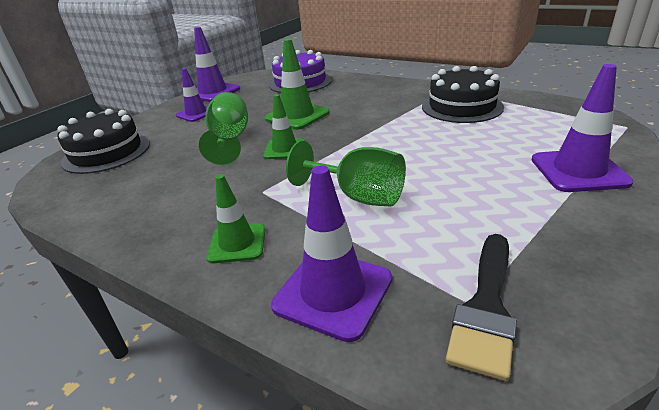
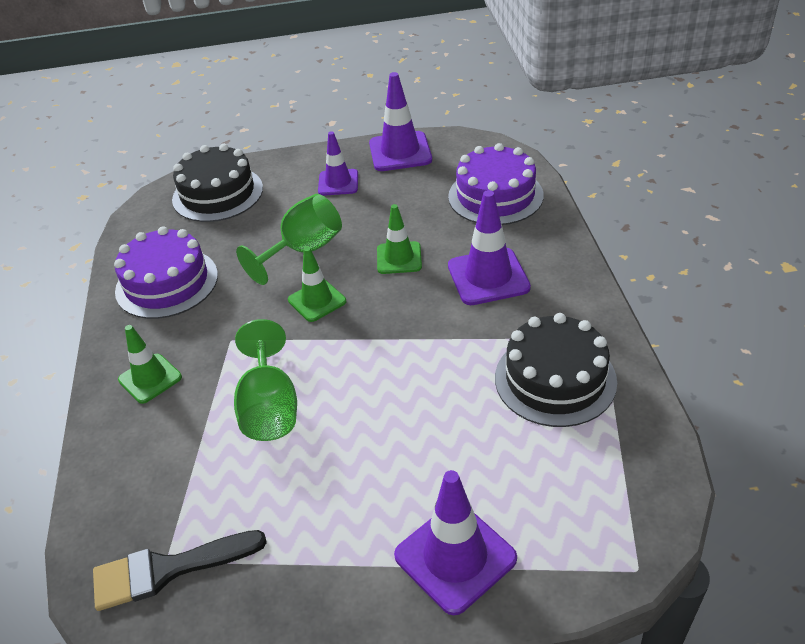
camera: 50 degrees right, 10 degrees up
(147, 201) = (167, 283): none -> purple cake
(297, 116) = (399, 258): green traffic cone -> green traffic cone, size x0.65
(333, 292) = (130, 471): purple traffic cone -> purple traffic cone (488, 277)

